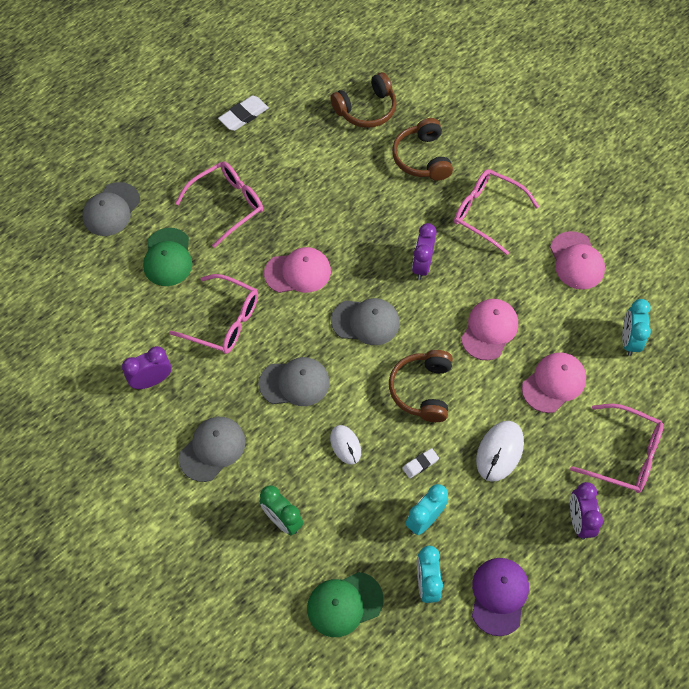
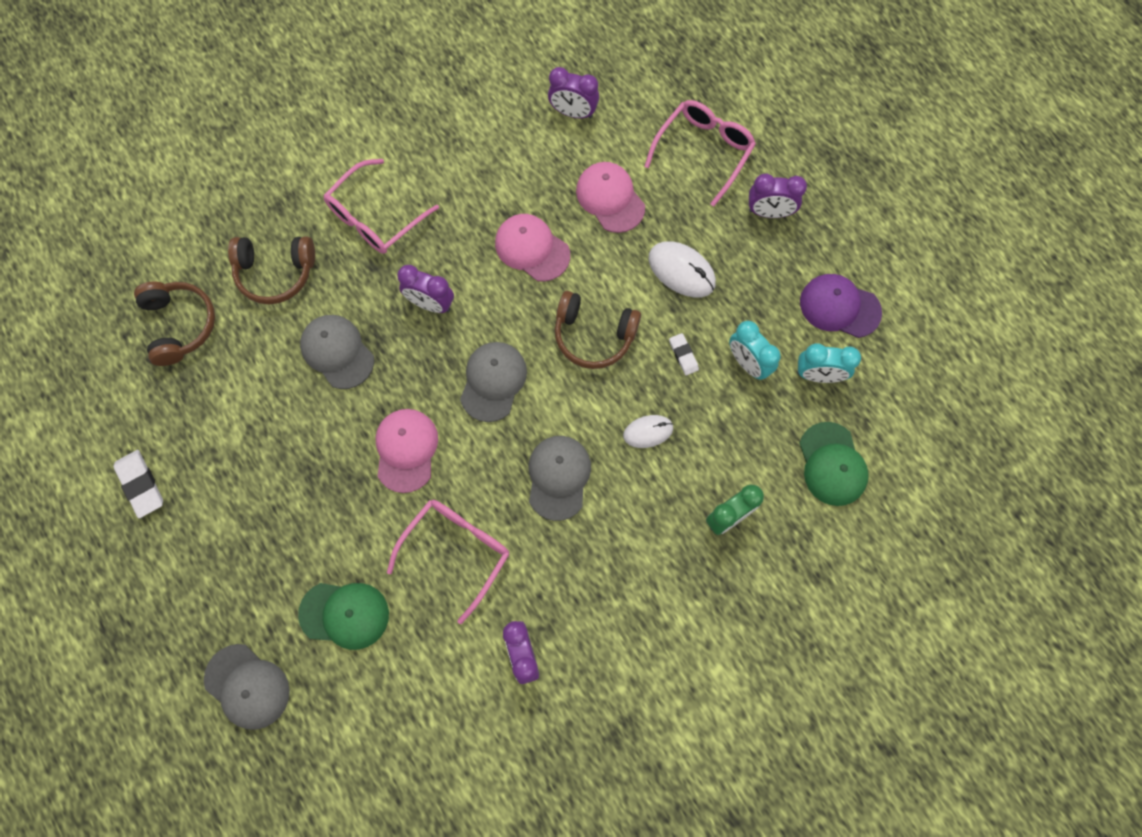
camera: 80 degrees left, 10 degrees up
(212, 449) = (628, 587): grey cap -> grey cap (337, 352)
(227, 205) = (281, 525): pink glasses -> none
(576, 261) = (463, 138): pink cap -> none
(629, 340) = (573, 112): turquoise clock -> purple clock

